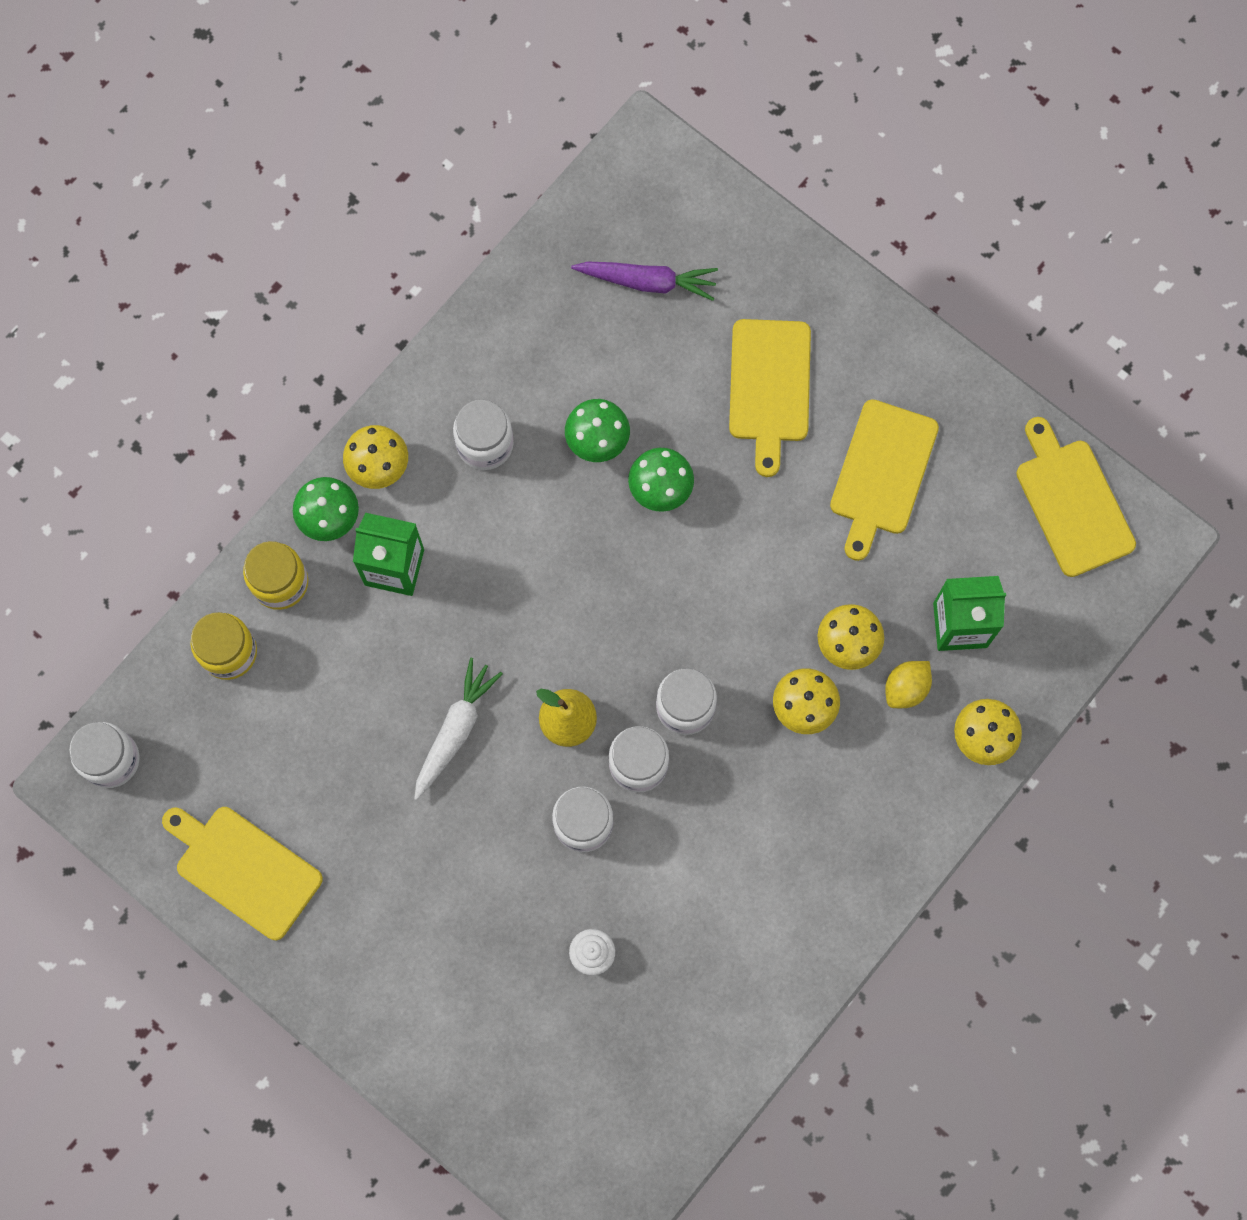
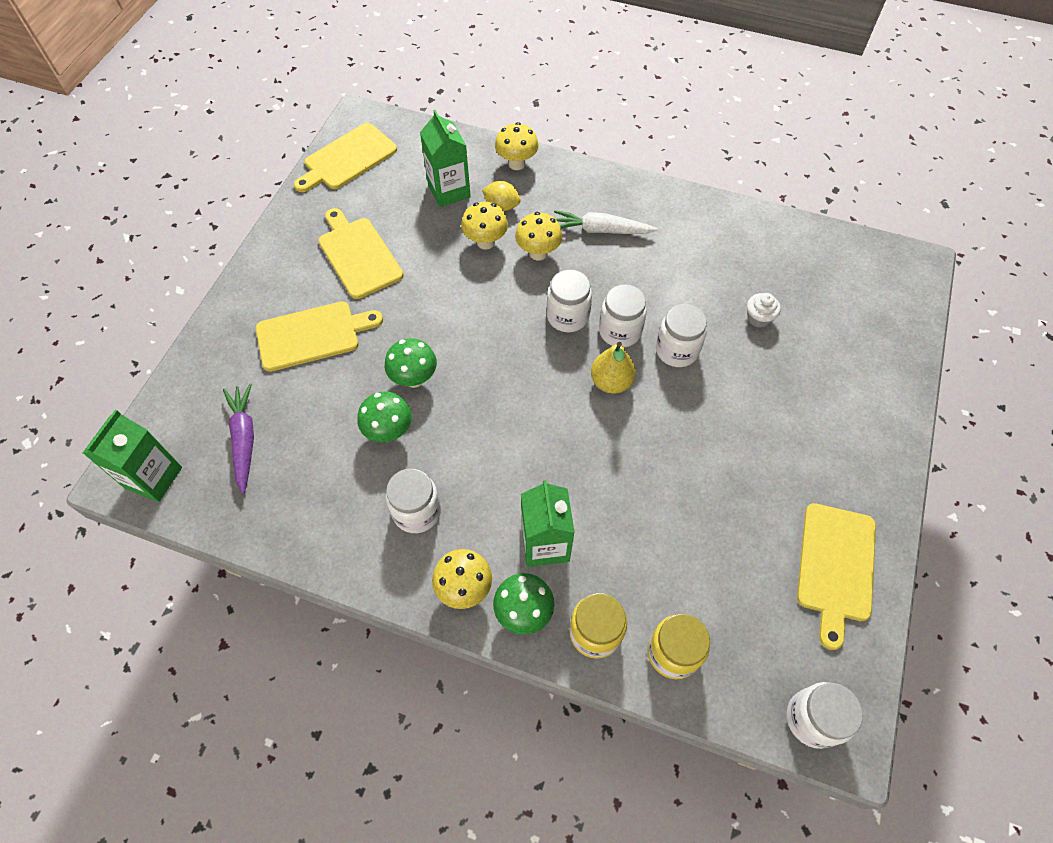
camera: 110 degrees left, 15 degrees down
(455, 731) = (653, 453): white carrot -> white carrot (601, 230)
(634, 180) = (153, 477): none -> green carton
(882, 473) = (358, 255): yellow cutting board -> yellow cutting board turned 120 degrees counterclockwise

